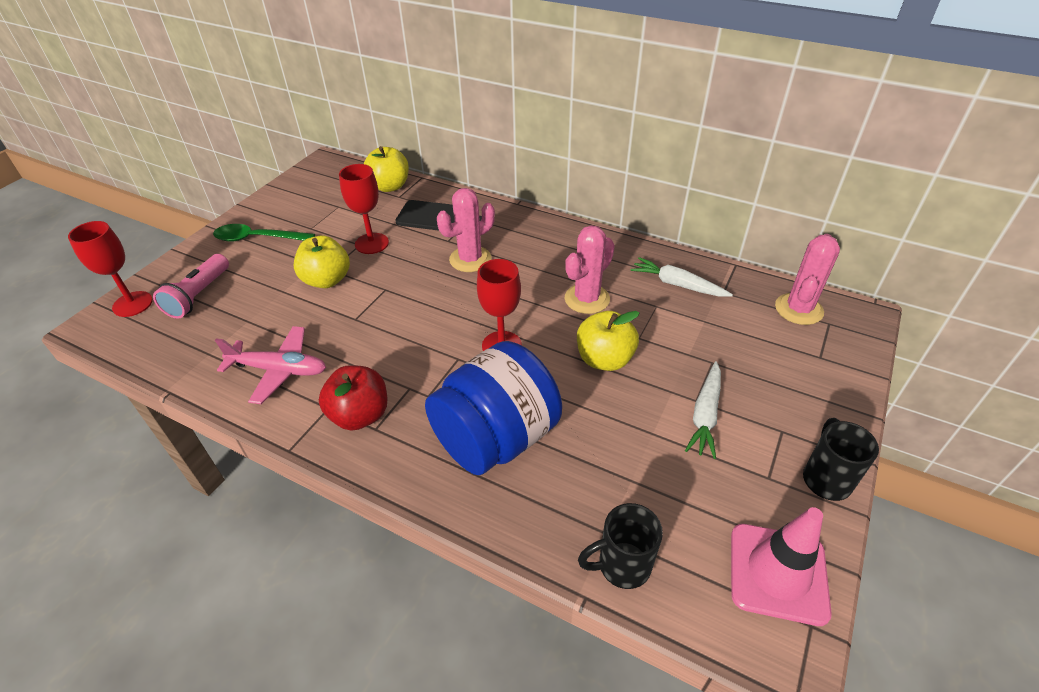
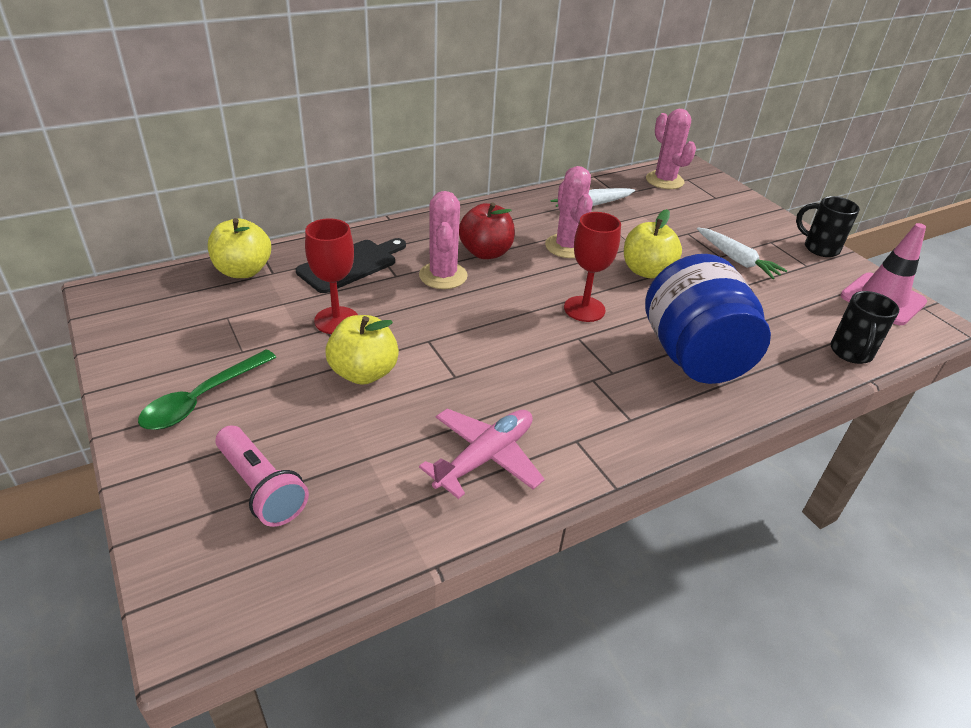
camera: 60 degrees left, 5 degrees down
(132, 304) = (195, 563): red goblet -> none
(360, 415) = (605, 422): red apple -> red apple (486, 252)

